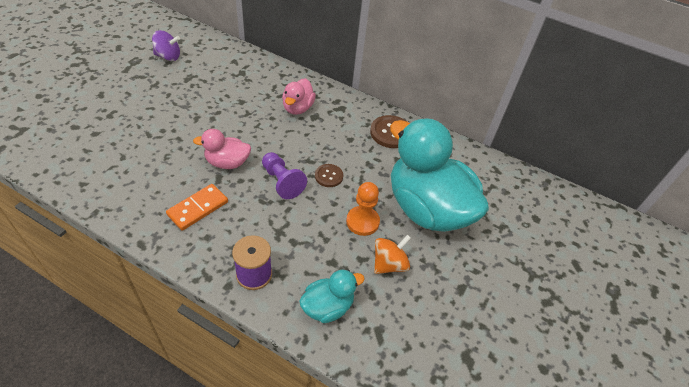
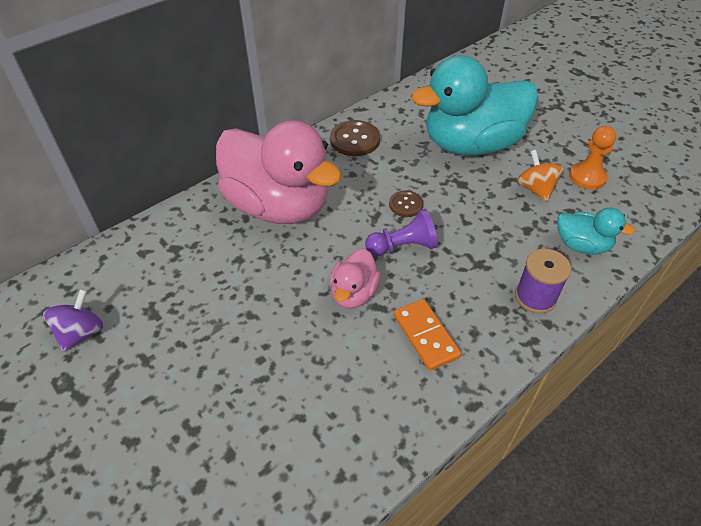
camera: 65 degrees left, 0 degrees up
(298, 108) = (278, 206): pink duck -> pink duck, size x2.17
(327, 307) = (581, 245): turquoise duck -> turquoise duck turned 120 degrees clockwise
(362, 222) = (478, 194): orange pawn -> orange pawn (587, 177)

